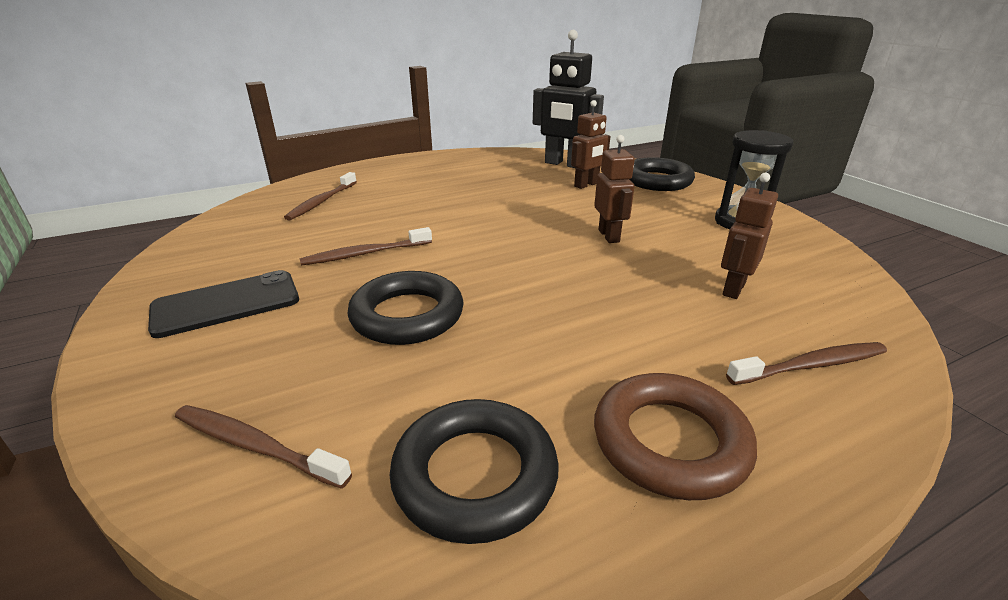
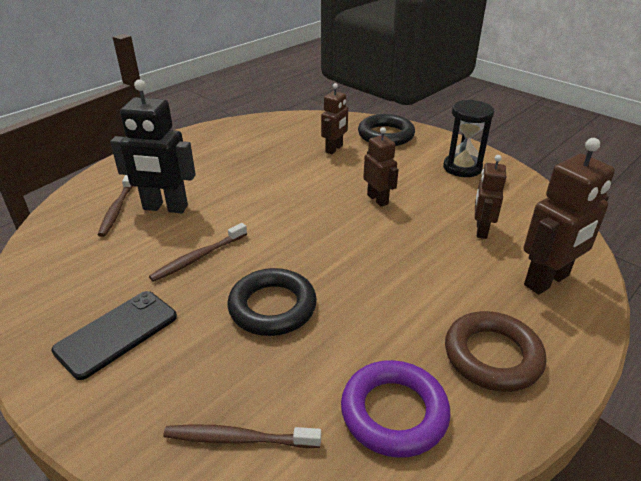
camera: 20 degrees left, 5 degrees up
(475, 475) = (394, 412): black ring -> purple ring
(564, 164) = (304, 128): black robot -> black robot (165, 208)
(810, 366) = (547, 280): brown toothbrush -> brown robot

